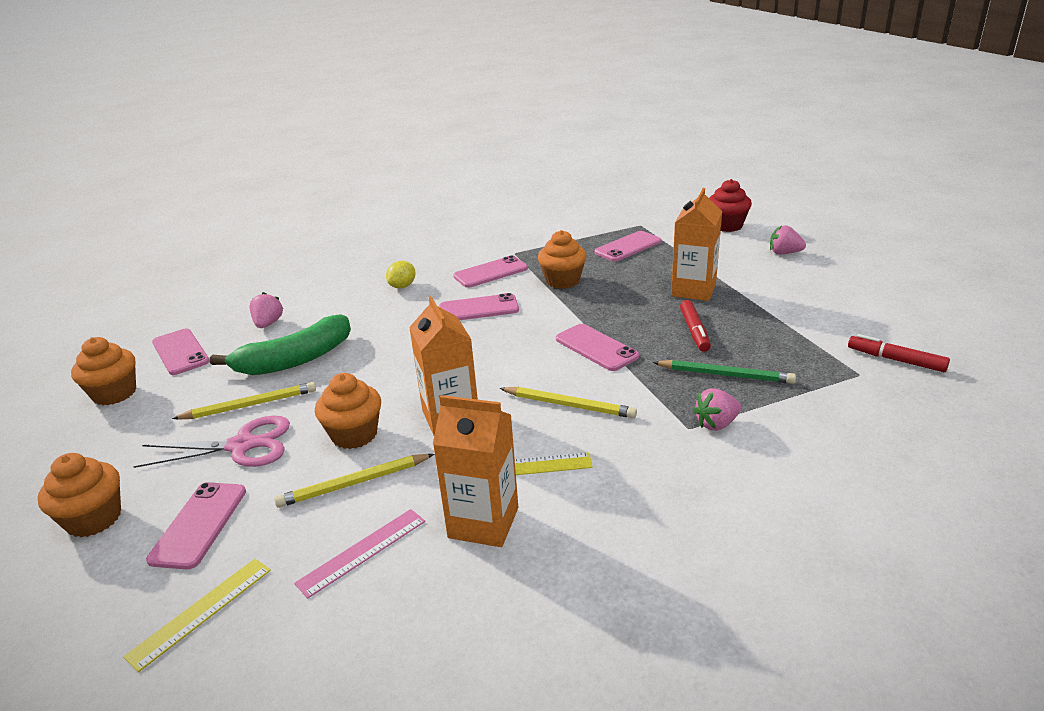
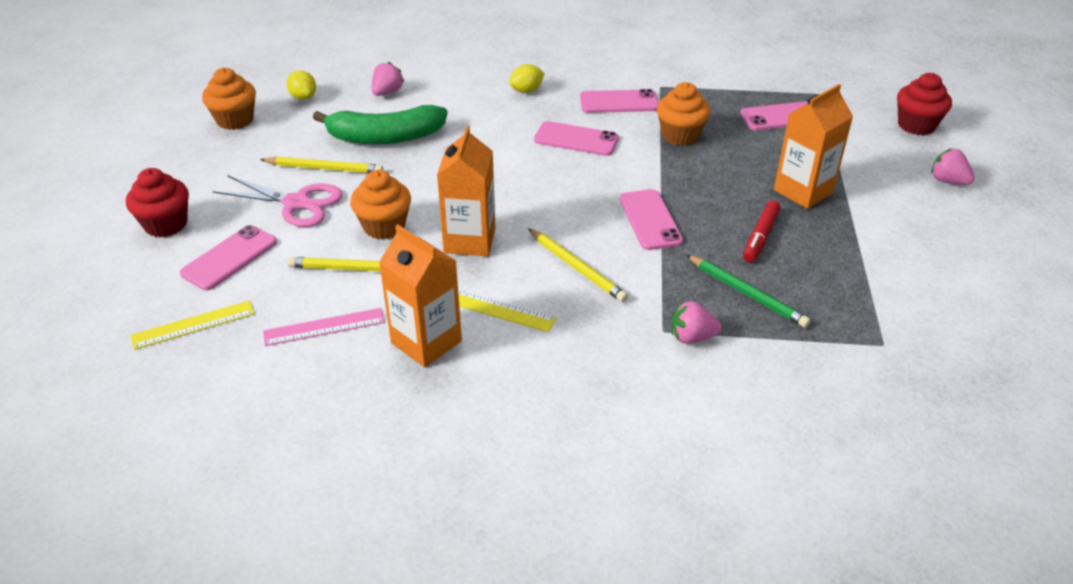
camera: 25 degrees right, 10 degrees up
(94, 519) = (166, 224): orange cupcake -> red cupcake
(180, 352) = (303, 97): pink phone -> yellow lemon
(895, 360) = (939, 345): red marker -> none

